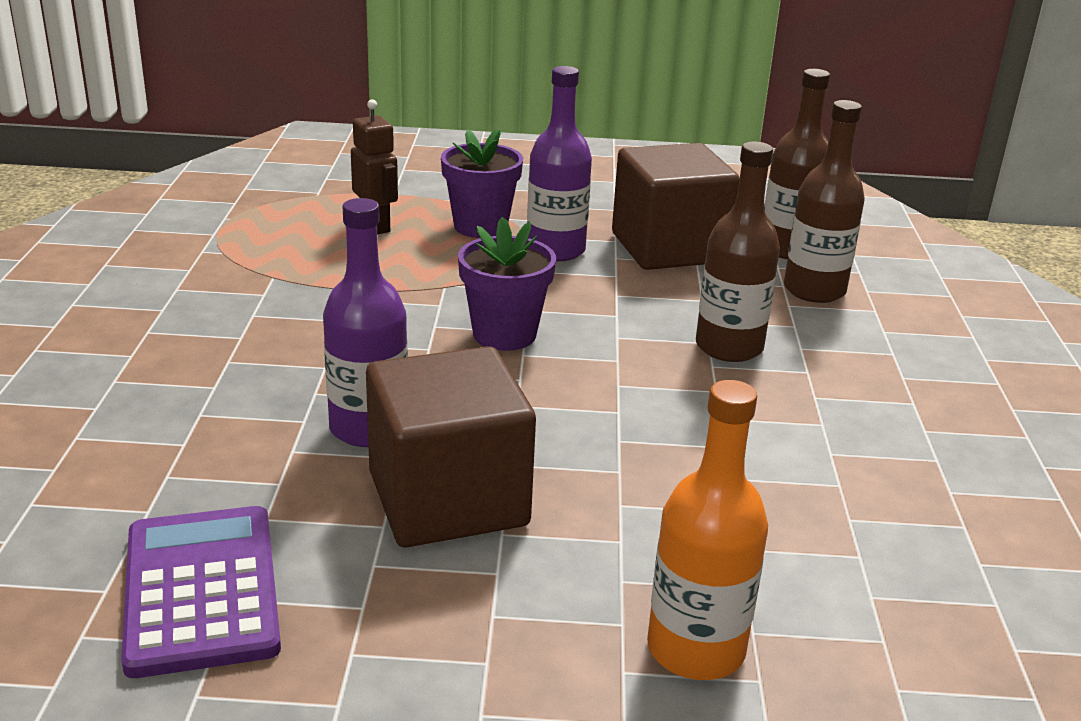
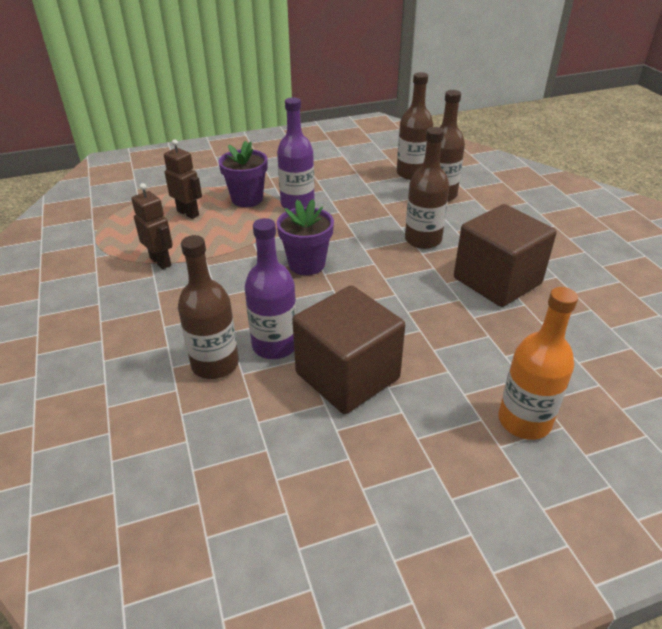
camera: 20 degrees left, 10 degrees up
(201, 590) = (255, 480): purple calculator -> none
(262, 428) = (215, 364): none -> brown bottle
(287, 279) = (161, 262): none -> brown robot
(668, 248) = (354, 188): brown cube -> brown cube (497, 281)

